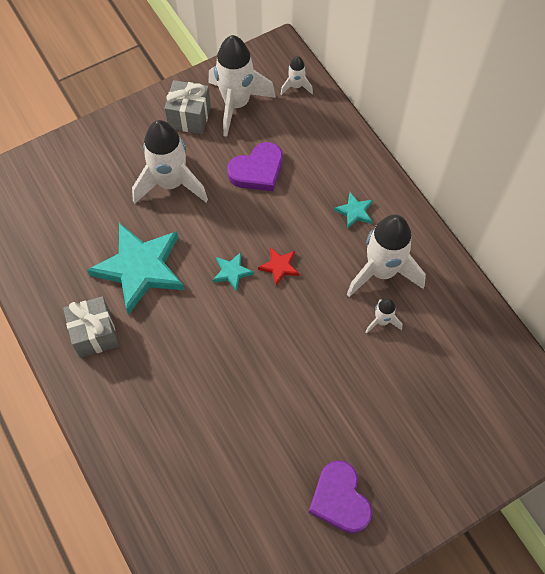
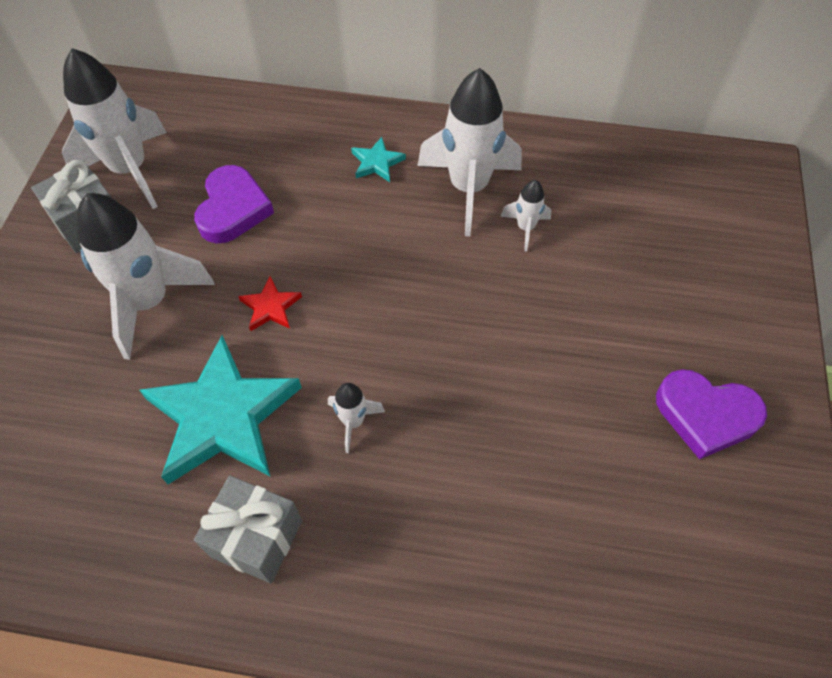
camera: 50 degrees left, 5 degrees down
(232, 272) = (330, 322): turquoise star -> none
(279, 266) = (371, 272): red star -> red star (270, 307)
(296, 86) = (176, 107): white rocket -> white rocket (353, 422)

